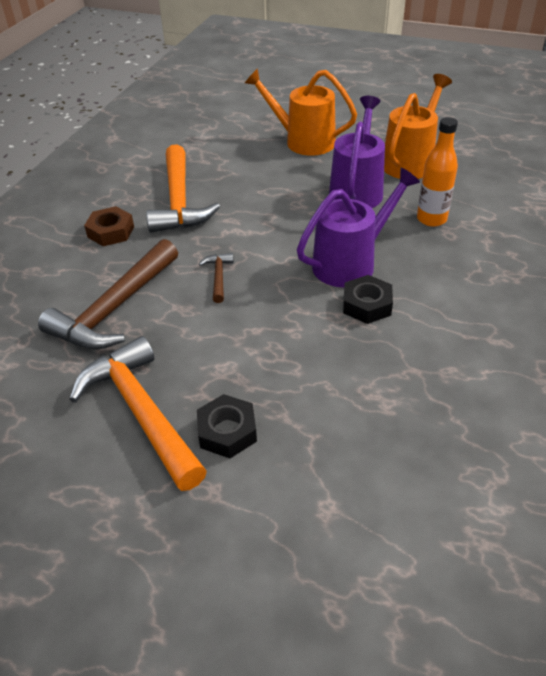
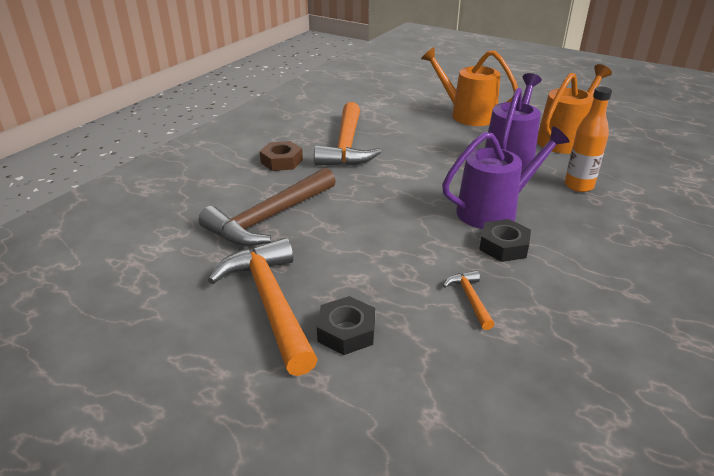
camera: 10 degrees right, 10 degrees down
(218, 277) = (368, 206): brown hammer -> none
(343, 373) = (470, 299): none -> orange hammer

